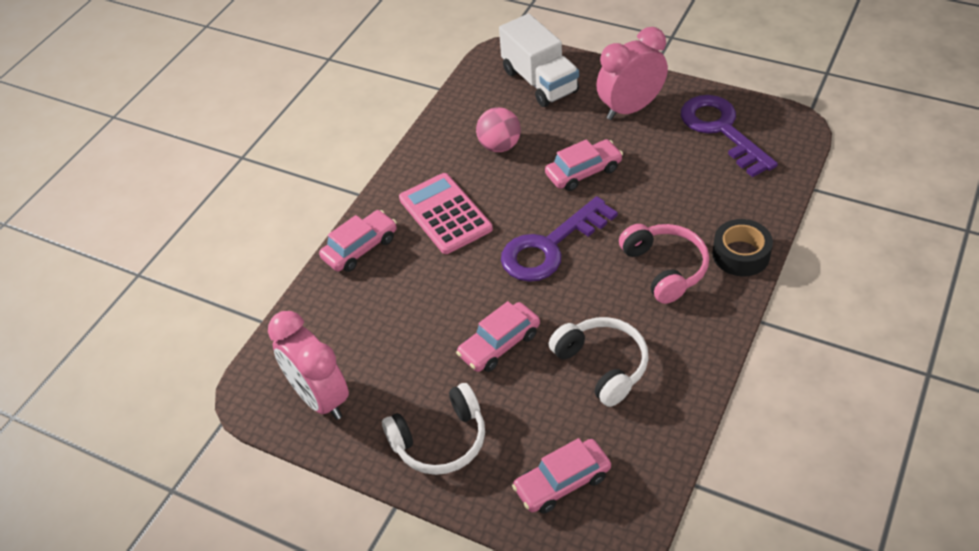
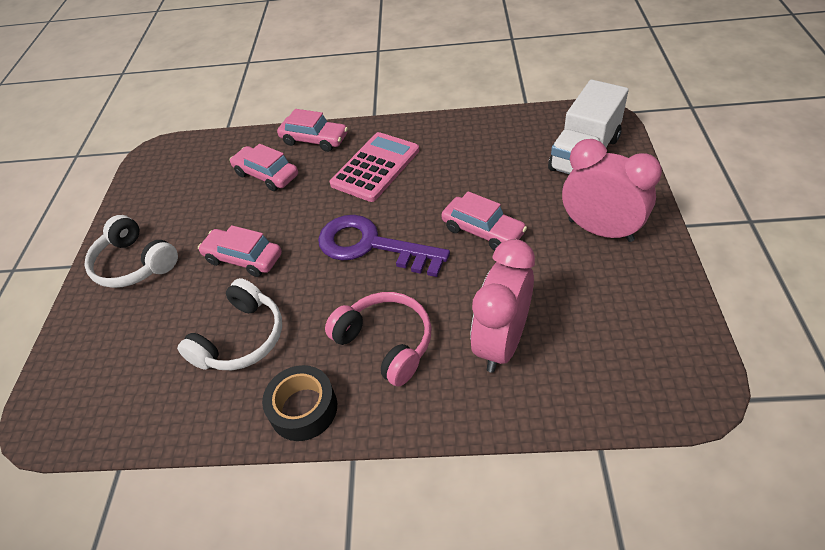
camera: 65 degrees right, 0 degrees up
(320, 397) = (162, 184): pink clock -> pink clock (501, 342)
(499, 146) = (478, 164): pink ball -> none
(562, 482) = (103, 359): pink car -> pink car (266, 175)
(665, 268) = (386, 342): pink headphones -> pink headphones turned 90 degrees counterclockwise
(722, 130) = (629, 318): purple key -> none
(741, 254) = (440, 404): black tape -> black tape (303, 408)

